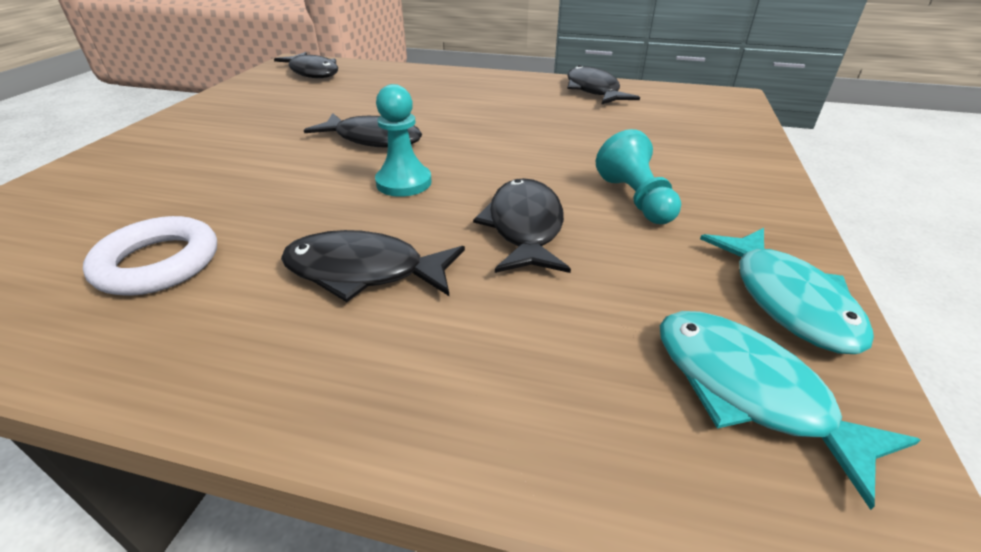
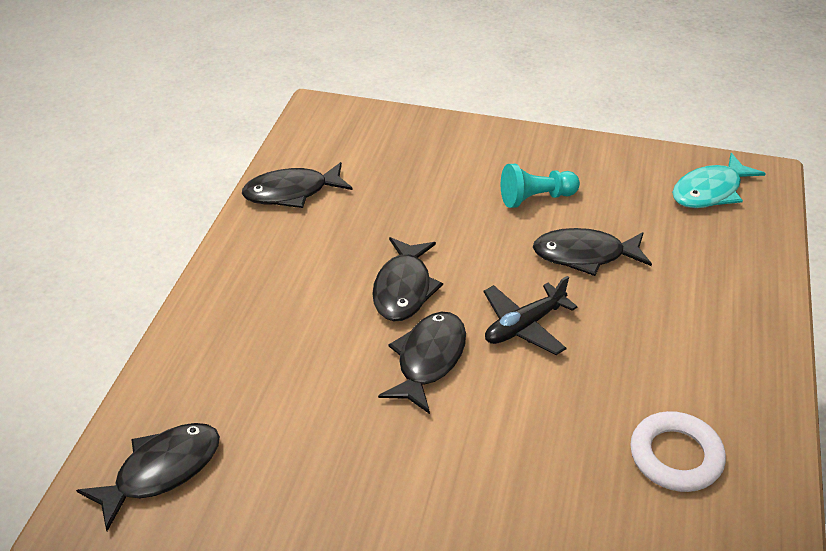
camera: 90 degrees left, 5 degrees up
(364, 271) = (656, 333): black fish -> black fish (403, 289)
(404, 182) = (524, 326): turquoise pawn -> black plane
(787, 300) = (639, 162): turquoise fish -> none

